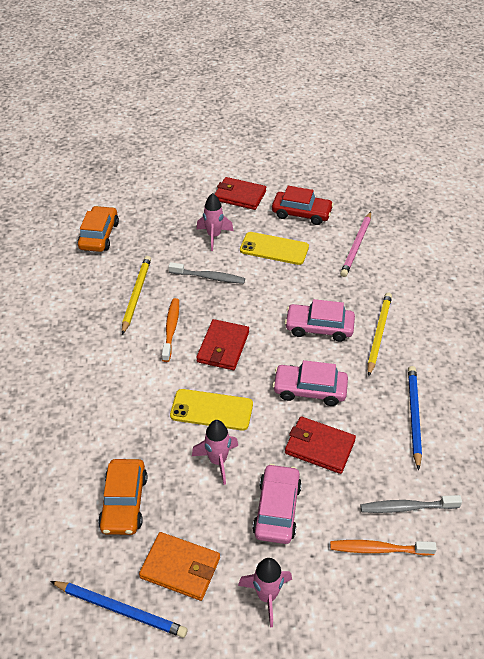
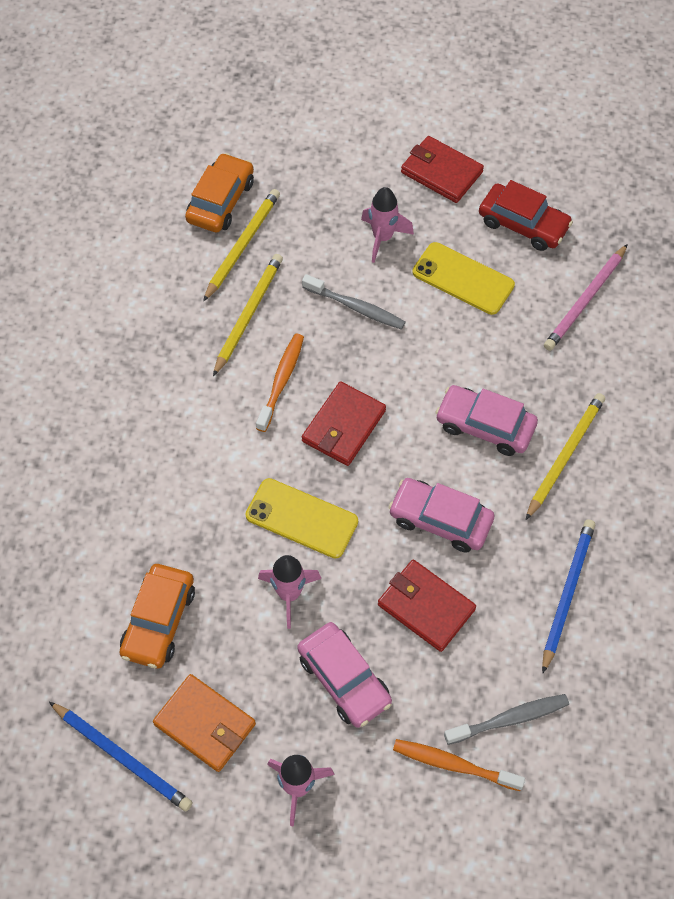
camera: 15 degrees right, 15 degrees up
(121, 257) = (242, 245): none -> yellow pencil
(277, 509) = (344, 679): pink car -> pink car turned 120 degrees clockwise
(406, 507) = (509, 719): grey toothbrush -> grey toothbrush turned 150 degrees clockwise

